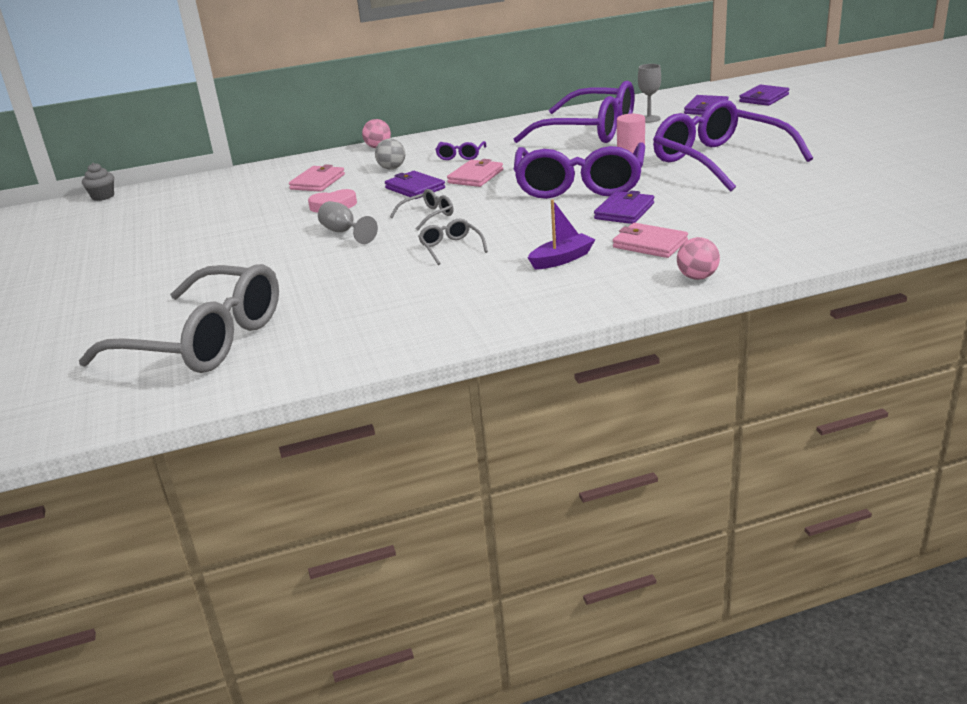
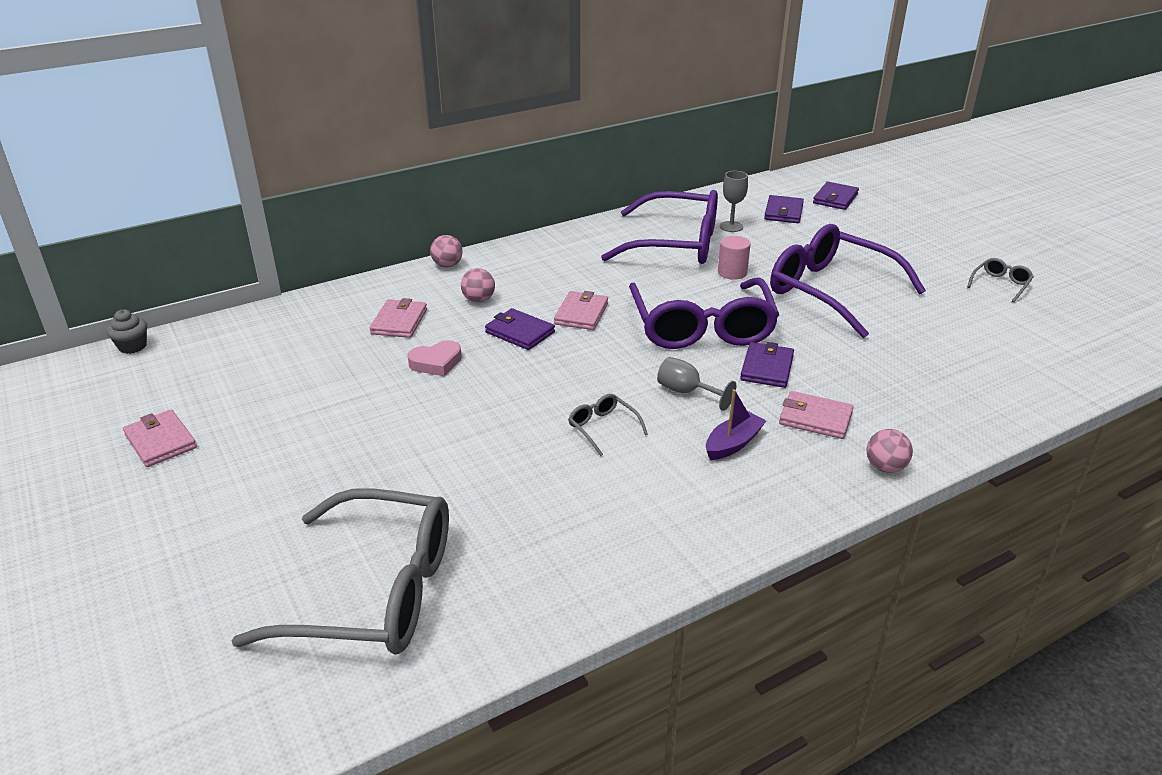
camera: 15 degrees left, 5 degrees up
(93, 250) = (160, 441): none -> pink wallet
(344, 232) = (467, 405): grey goblet -> grey goblet (686, 392)
(392, 168) = (478, 300): grey ball -> pink ball
(427, 216) = (554, 377): grey glasses -> grey glasses (1000, 284)
(460, 156) = (550, 280): purple glasses -> none

